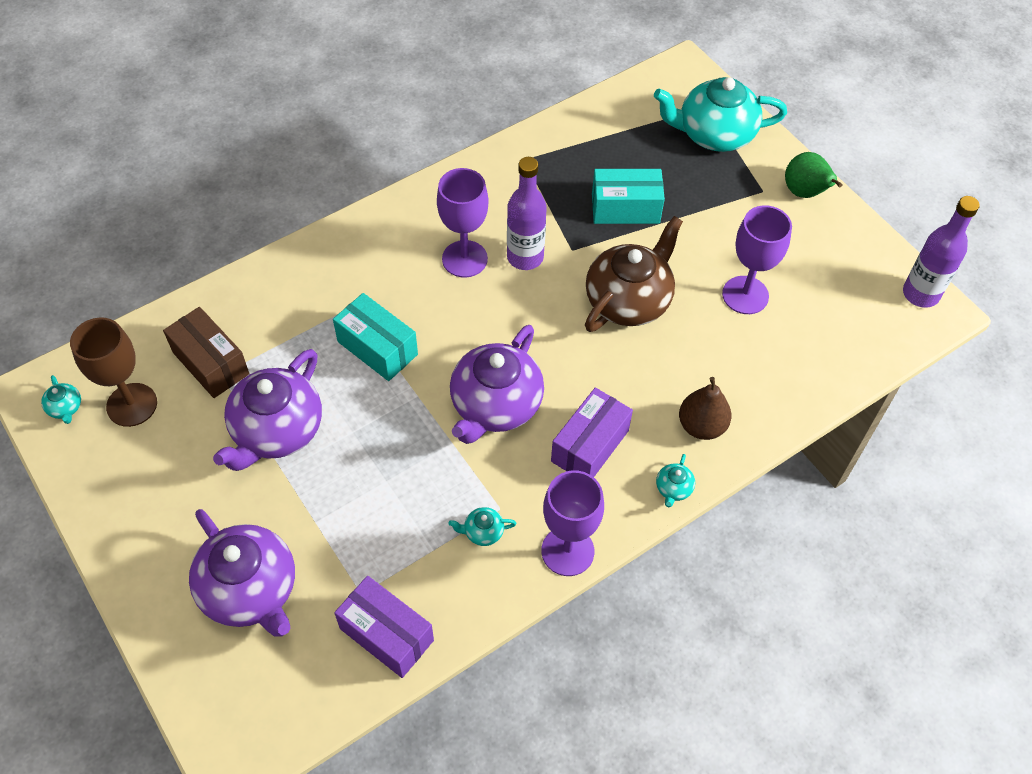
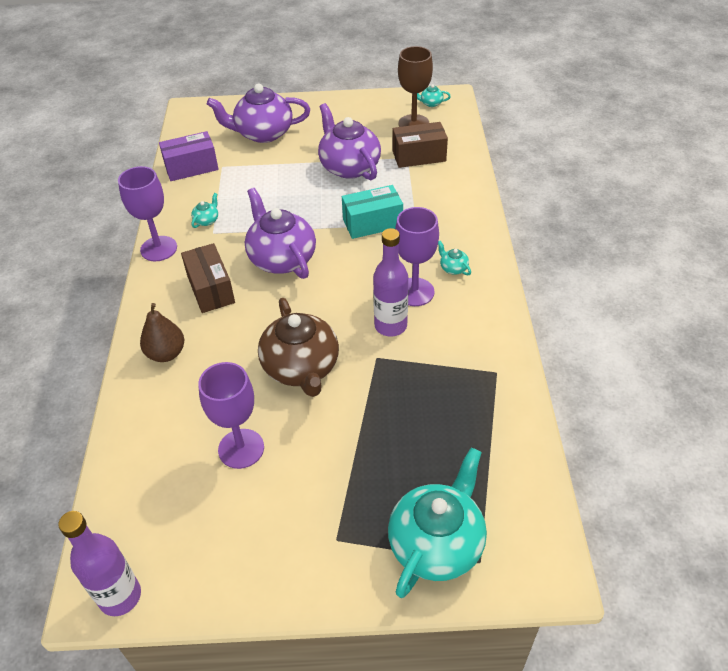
camera: 125 degrees right, 10 degrees down
(590, 446) = (210, 289): purple box -> brown box
(625, 208) = (393, 415): turquoise box -> none
(673, 489) = (142, 314): turquoise teapot -> turquoise teapot (453, 268)
(805, 193) = (307, 578): green pear -> none

